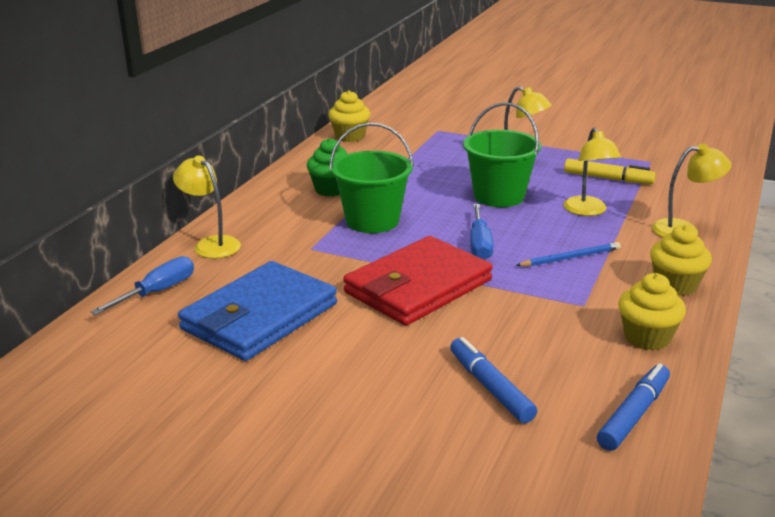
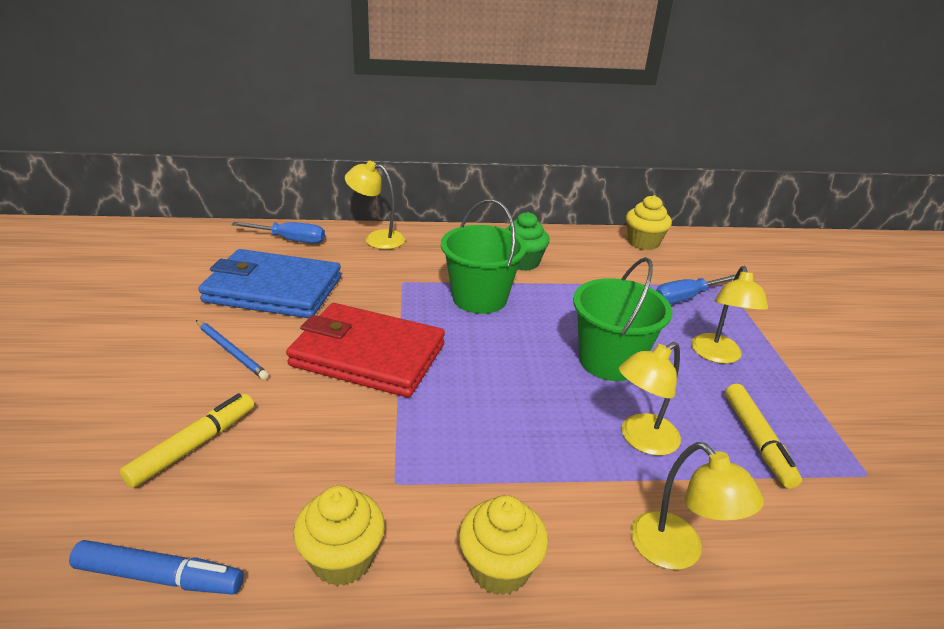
camera: 60 degrees right, 5 degrees up
(211, 244) = (377, 238): yellow lamp -> yellow lamp turned 90 degrees counterclockwise
(479, 244) = (483, 373): blue screwdriver -> blue screwdriver (686, 297)
(490, 387) = (194, 446): blue marker -> yellow marker
(570, 258) = (503, 448): blue pencil -> blue pencil (231, 351)

